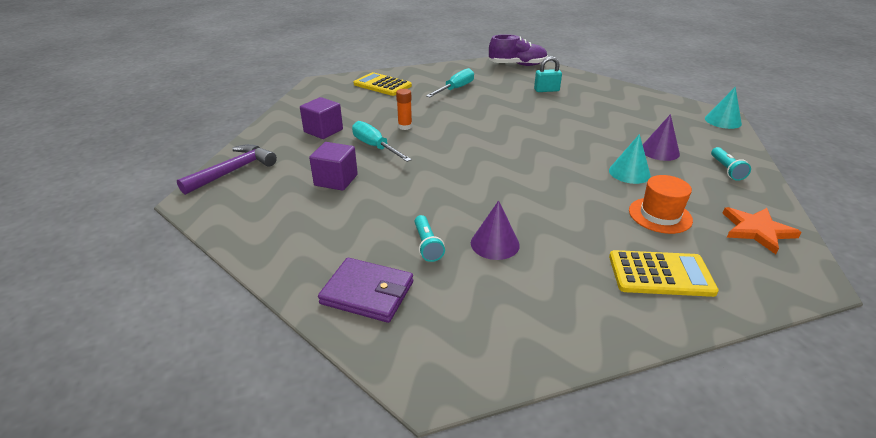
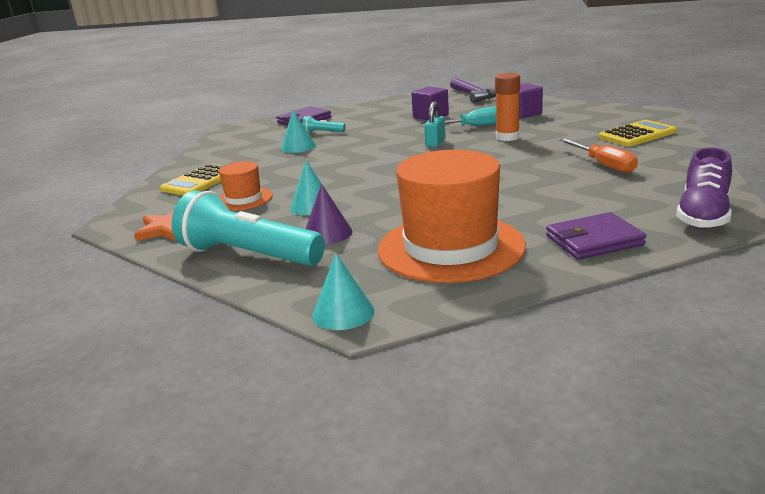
camera: 120 degrees right, 10 degrees down
(405, 126) = (507, 137): orange glue stick -> orange glue stick, size x1.55
(455, 89) = (603, 165): turquoise screwdriver -> orange screwdriver
(495, 244) = (298, 147): purple cone -> turquoise cone
(546, 90) = (567, 214): turquoise padlock -> turquoise padlock (435, 143)
(572, 82) = (594, 240): none -> purple wallet
(624, 110) = (451, 247): none -> orange hat
(726, 169) = (248, 255): turquoise flashlight -> turquoise flashlight, size x2.34

